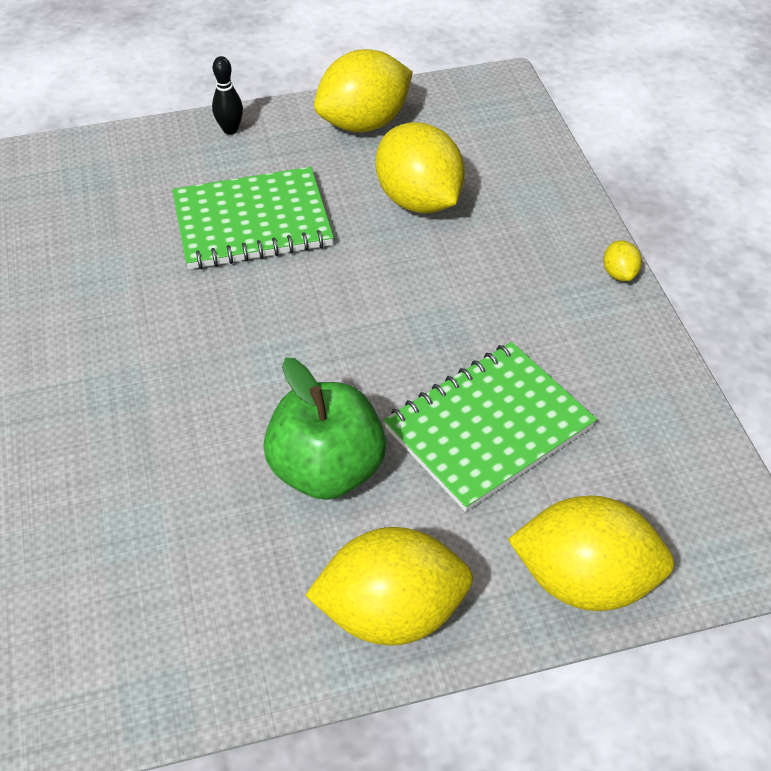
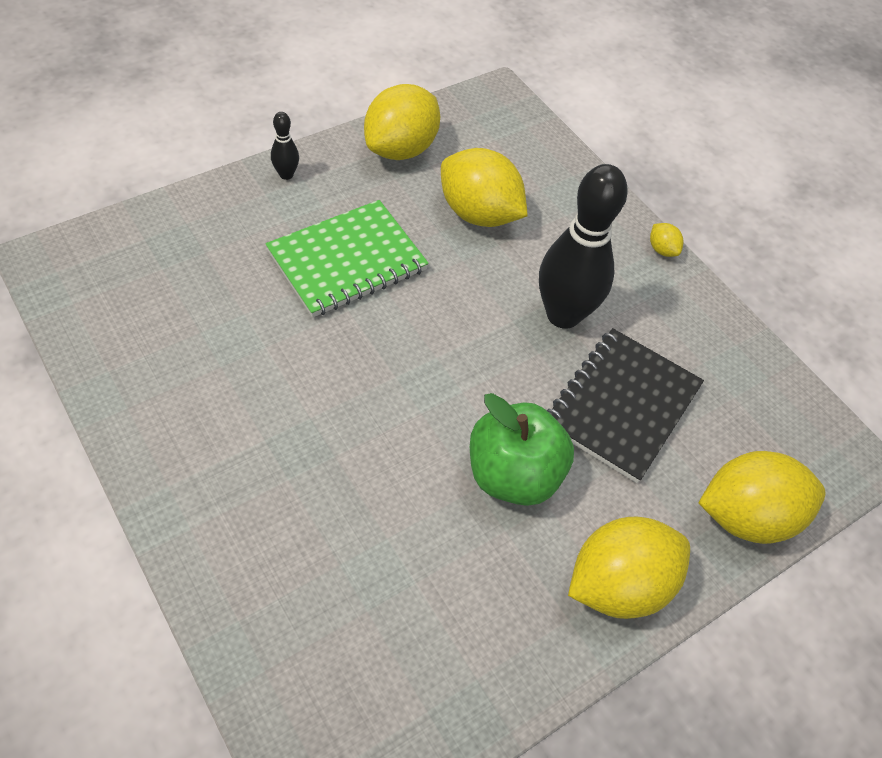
camera: 25 degrees left, 5 degrees up
(465, 319) = (563, 315): none -> black bowling pin
(488, 427) = (622, 406): green notebook -> black notebook

